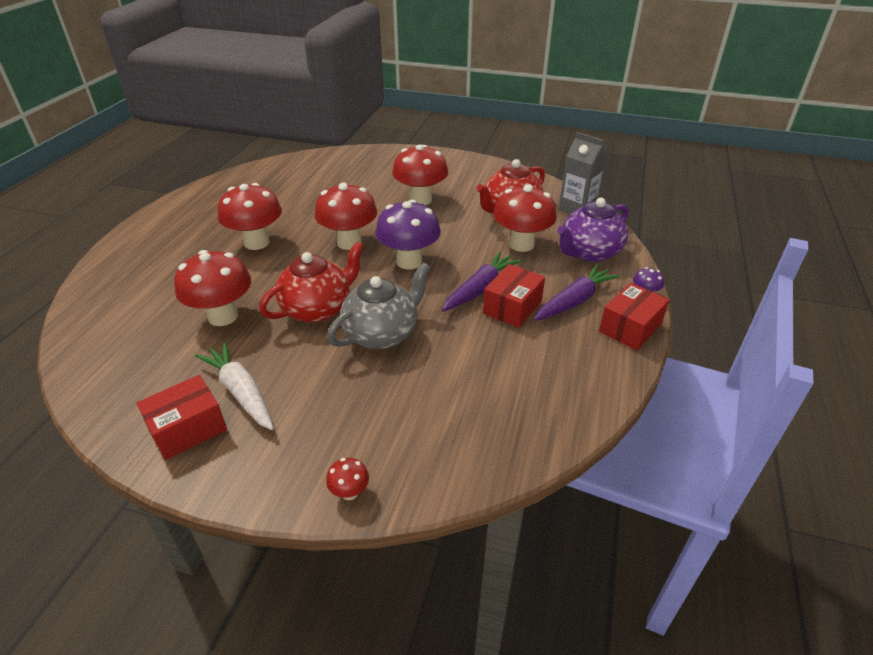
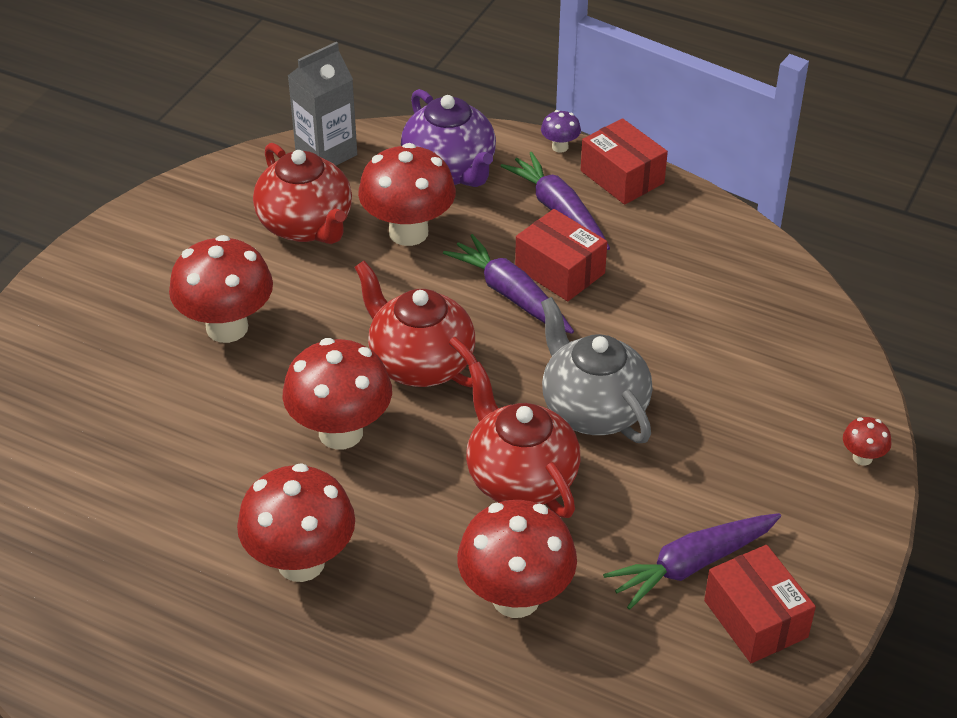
camera: 80 degrees left, 5 degrees up
(241, 392) = (692, 565): white carrot -> purple carrot
(409, 261) = (420, 363): purple mushroom -> red teapot

